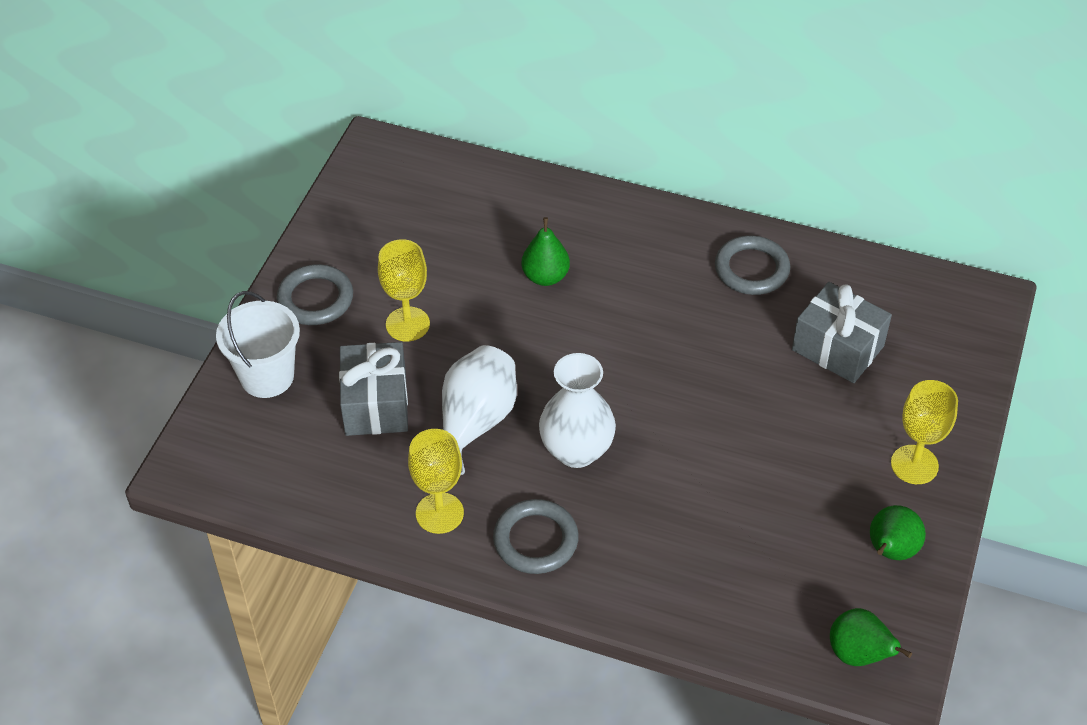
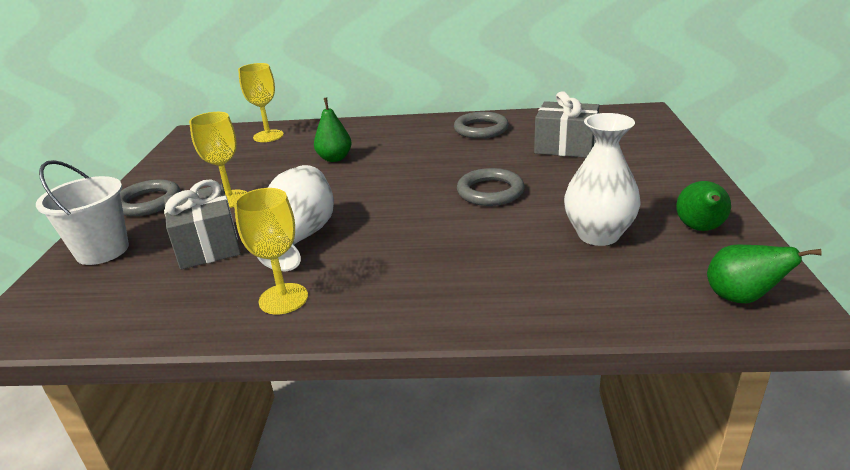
camera: 15 degrees left, 20 degrees down
(535, 540) = (385, 295): grey ring -> grey ring (490, 192)
(576, 450) = (398, 233): white vase -> white vase (598, 235)
(914, 465) = (670, 183): yellow goblet -> yellow goblet (268, 136)

